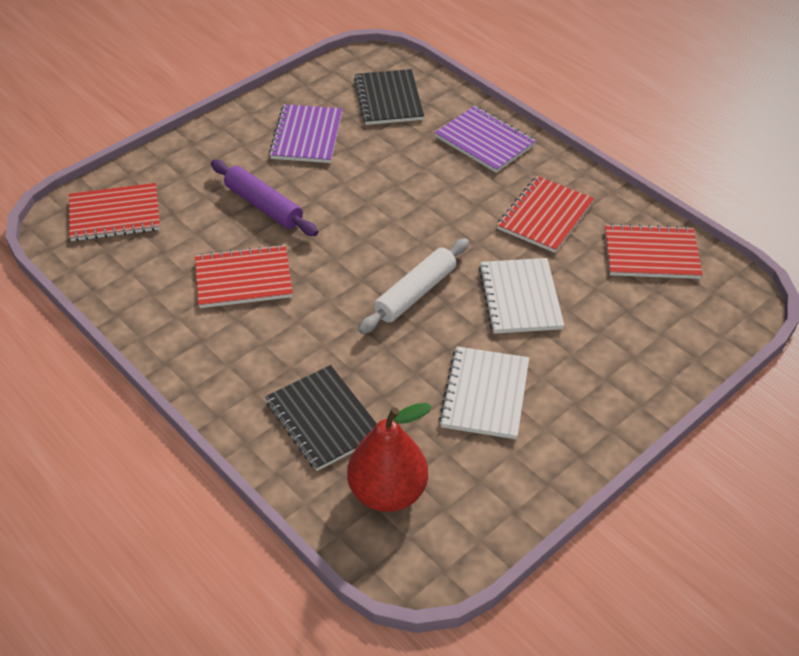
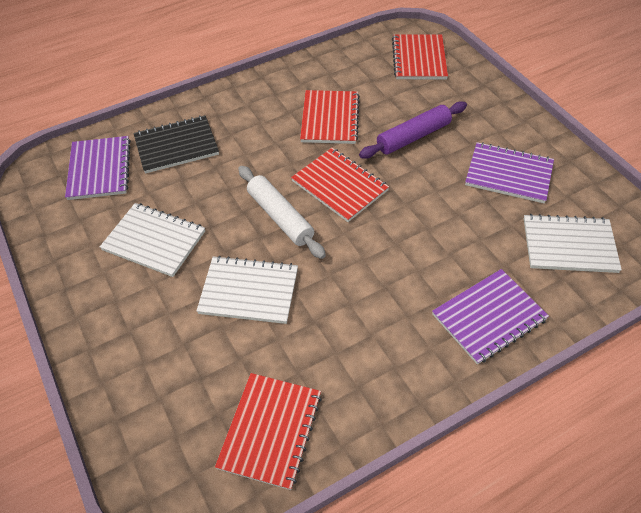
camera: 105 degrees right, 5 degrees up
(387, 492) = (99, 169): red pear -> purple notebook
(389, 99) = (569, 245): black notebook -> white notebook
(545, 216) = (354, 343): red notebook -> red notebook (339, 186)

